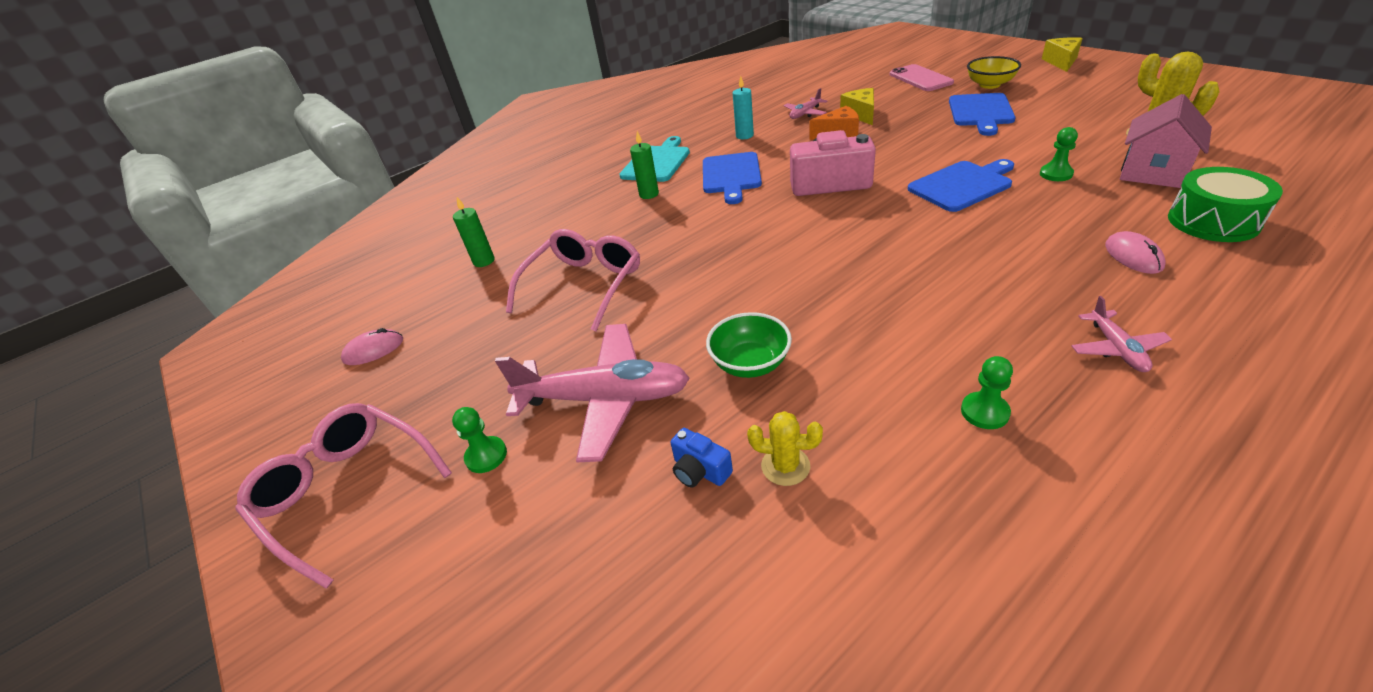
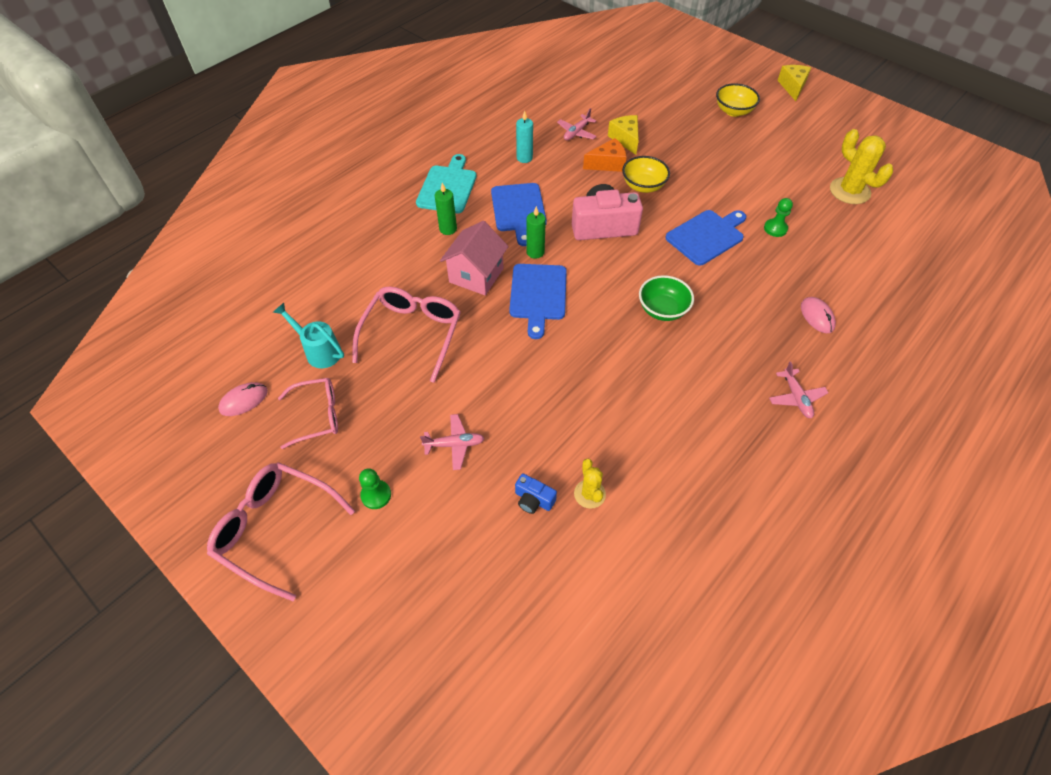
camera: 15 degrees left, 15 degrees up
(448, 366) = (317, 416): none -> pink glasses
(474, 303) = (319, 351): none -> turquoise watering can
(484, 261) = (312, 303): green candle -> green candle (535, 252)
(604, 399) = (454, 444): pink plane -> pink plane, size x0.47
(750, 363) = (557, 412): green bowl -> green bowl (662, 310)
(785, 466) = (589, 494): yellow cactus -> yellow cactus turned 75 degrees clockwise
(880, 148) = (643, 186): none -> yellow bowl
(920, 78) = (676, 94): pink phone -> none
(981, 112) = (724, 147): blue cutting board -> blue cutting board (538, 295)
(984, 412) = (713, 449): green pawn -> none
(1152, 172) = (841, 232): pink house -> pink house (476, 275)
(1213, 221) = (871, 285): green drum -> none

